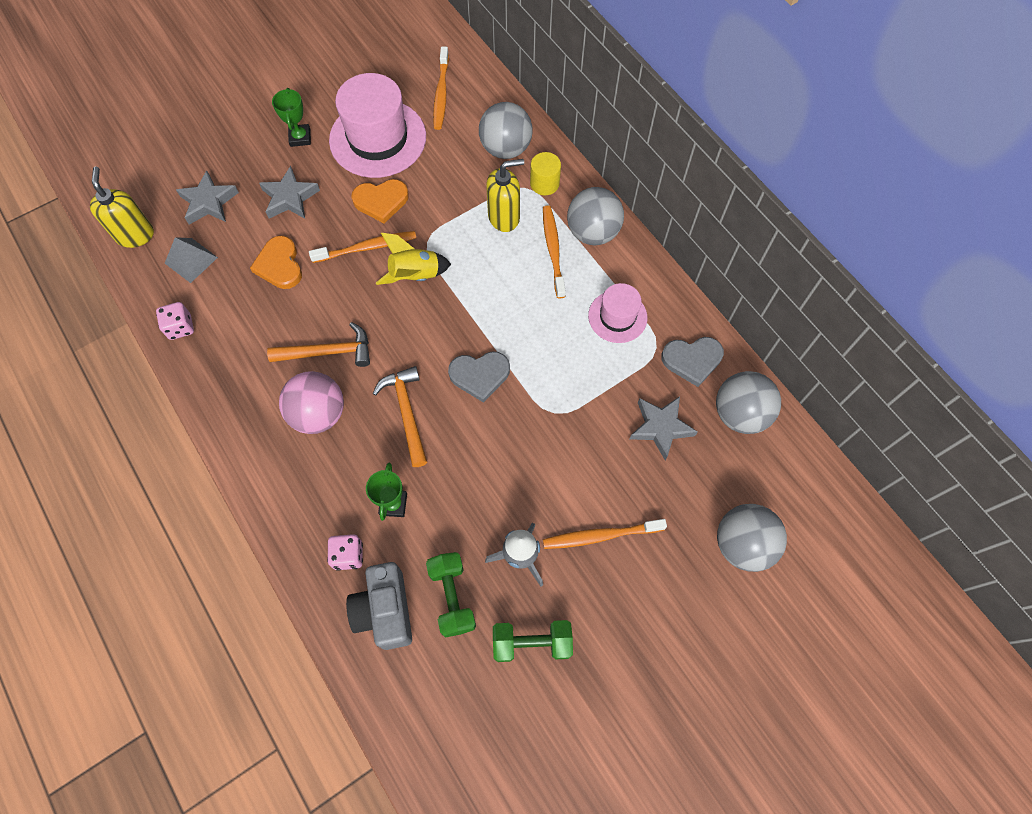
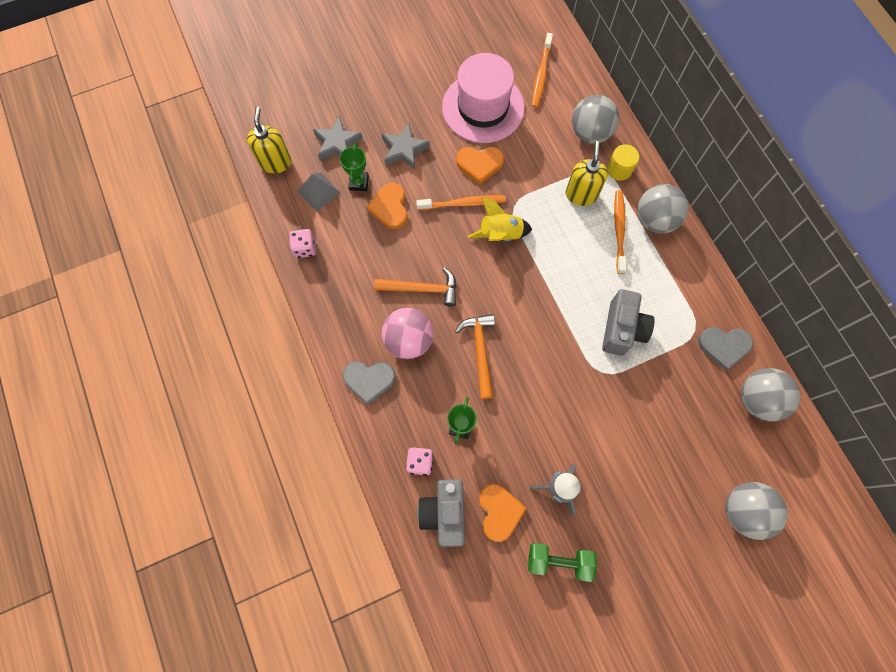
camera: 10 degrees right, 5 degrees up
(300, 137) = (418, 97): green trophy -> green trophy (359, 182)
(452, 597) = (499, 512): green dumbbell -> orange heart
(480, 375) = (544, 330): grey heart -> grey heart (369, 380)
(504, 217) = (581, 194): yellow soap dispenser -> yellow soap dispenser turned 75 degrees counterclockwise
(571, 360) = (622, 329): none -> grey camera
(600, 535) = (626, 483): orange toothbrush -> none
(617, 316) = (666, 298): pink hat -> none
(660, 427) = (689, 400): grey star -> none

